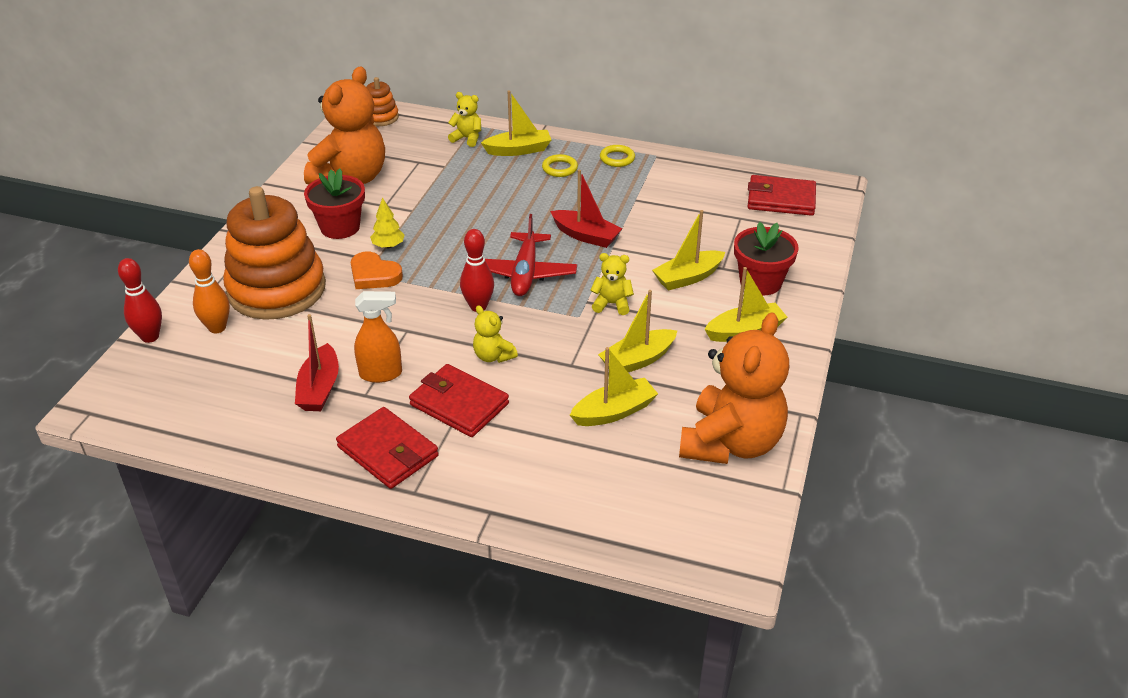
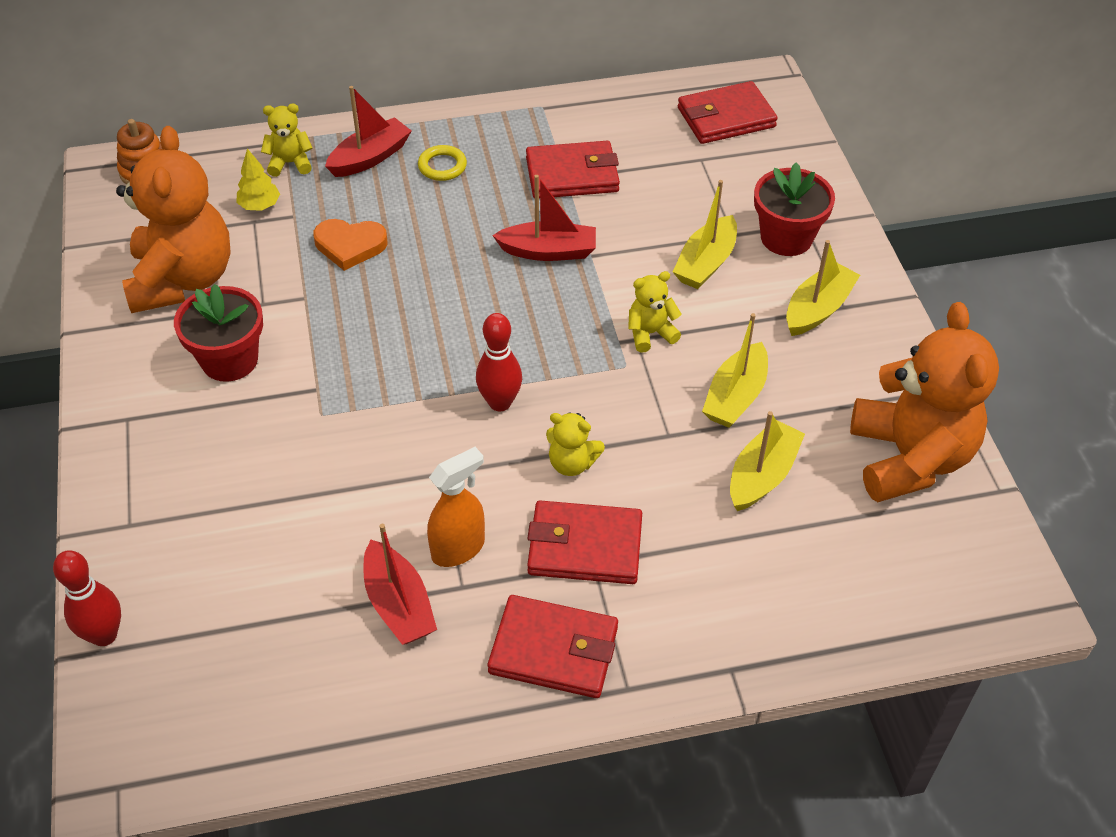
camera: 30 degrees left, 10 degrees up
(217, 328) = (188, 579): orange bowling pin -> none
(277, 289) = (221, 487): orange stacking toy -> none
(374, 275) = (333, 412): orange heart -> orange heart (350, 245)
(388, 246) = (317, 362): yellow tree -> yellow tree (260, 206)
(518, 150) = (370, 157): yellow boat -> red boat
(525, 273) = (518, 332): red plane -> none
(617, 158) = (500, 127): yellow ring -> none
(641, 199) = (572, 175): none -> red wallet

